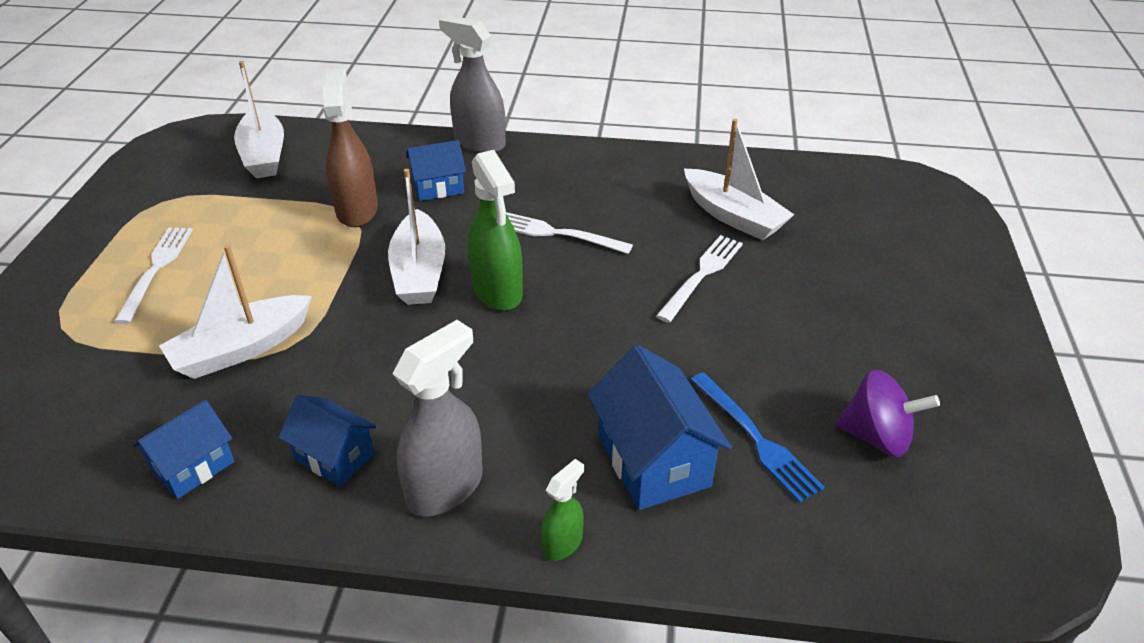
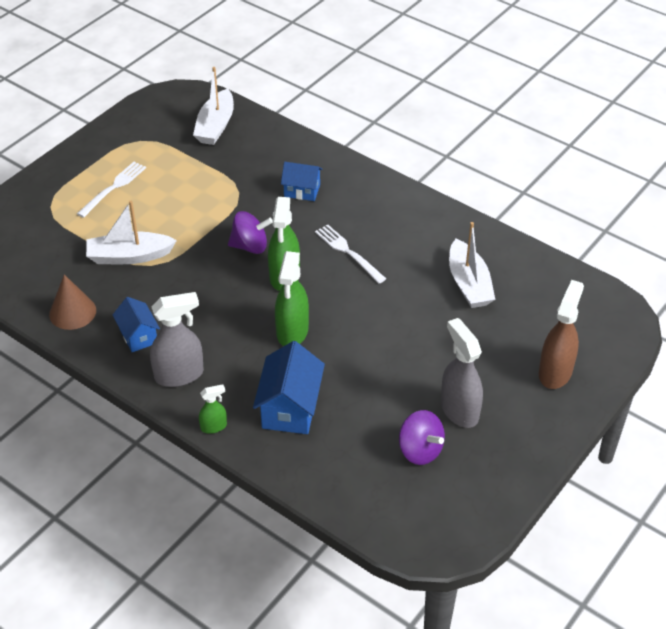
camera: 30 degrees right, 5 degrees up
(193, 467) = (72, 312): blue house -> brown cone
(357, 210) = (243, 189): brown spray bottle -> brown spray bottle (555, 372)
(419, 272) = (250, 246): white boat -> purple spinning top
(479, 142) = (352, 165): grey spray bottle -> grey spray bottle (459, 410)
(566, 355) = (292, 332): none -> green spray bottle
(702, 275) = (411, 315): white fork -> none
(756, 439) = (353, 422): blue fork -> none

